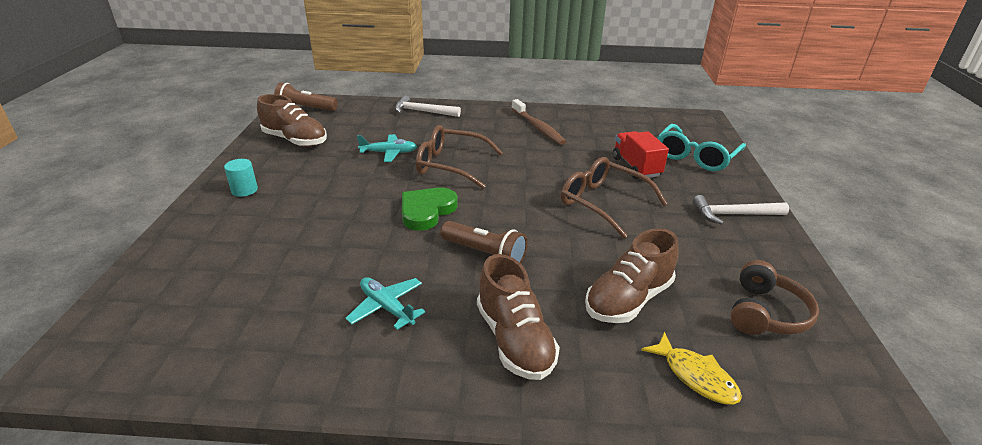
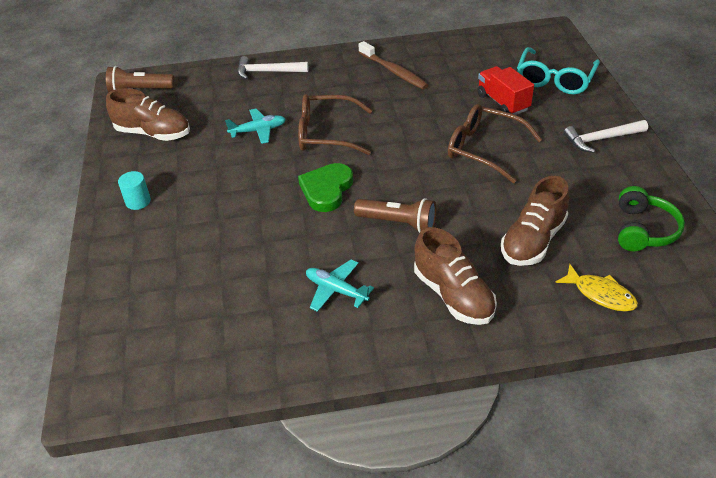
camera: 10 degrees left, 10 degrees up
(765, 313) = (643, 230): brown headphones -> green headphones

